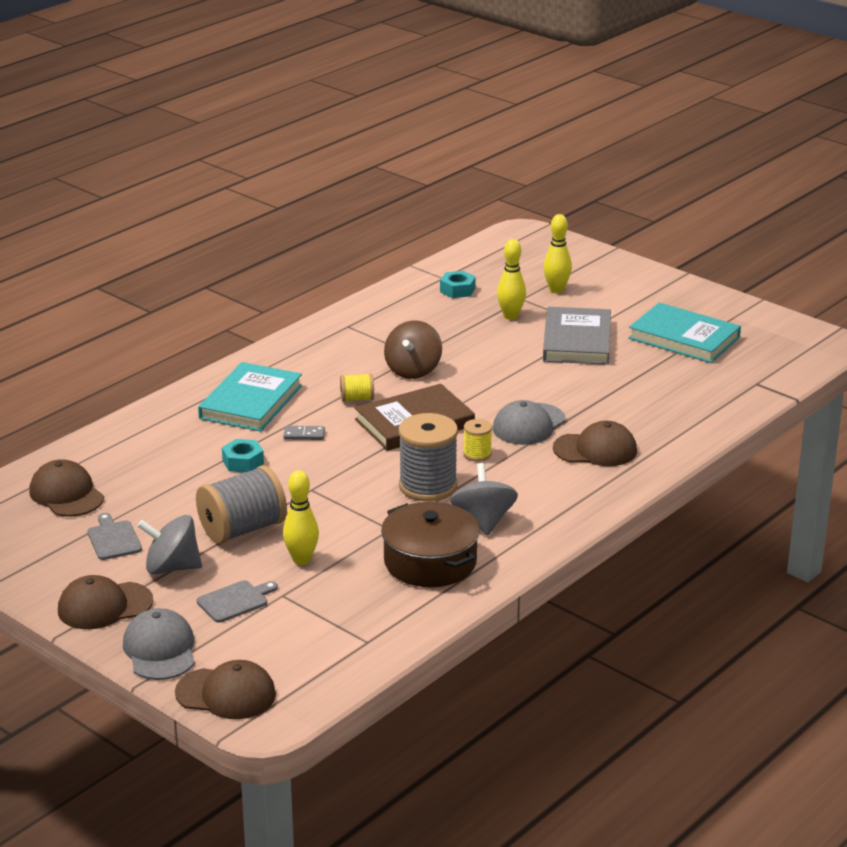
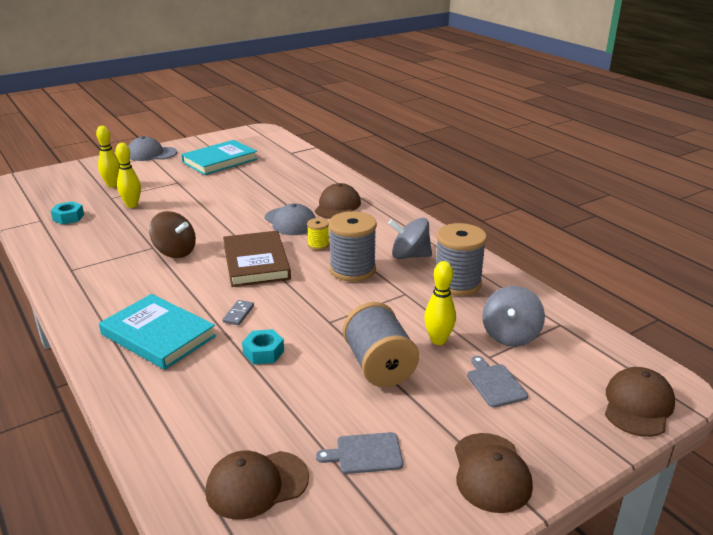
camera: 75 degrees left, 0 degrees up
(160, 650) = (570, 439): grey cap -> grey cap (151, 154)
(172, 567) = (431, 417): grey spinning top -> grey spinning top (510, 335)
(357, 399) = (199, 281): yellow spool -> none
(430, 562) = (457, 283): brown pot -> grey spool
(577, 341) = (191, 190): grey book -> none

